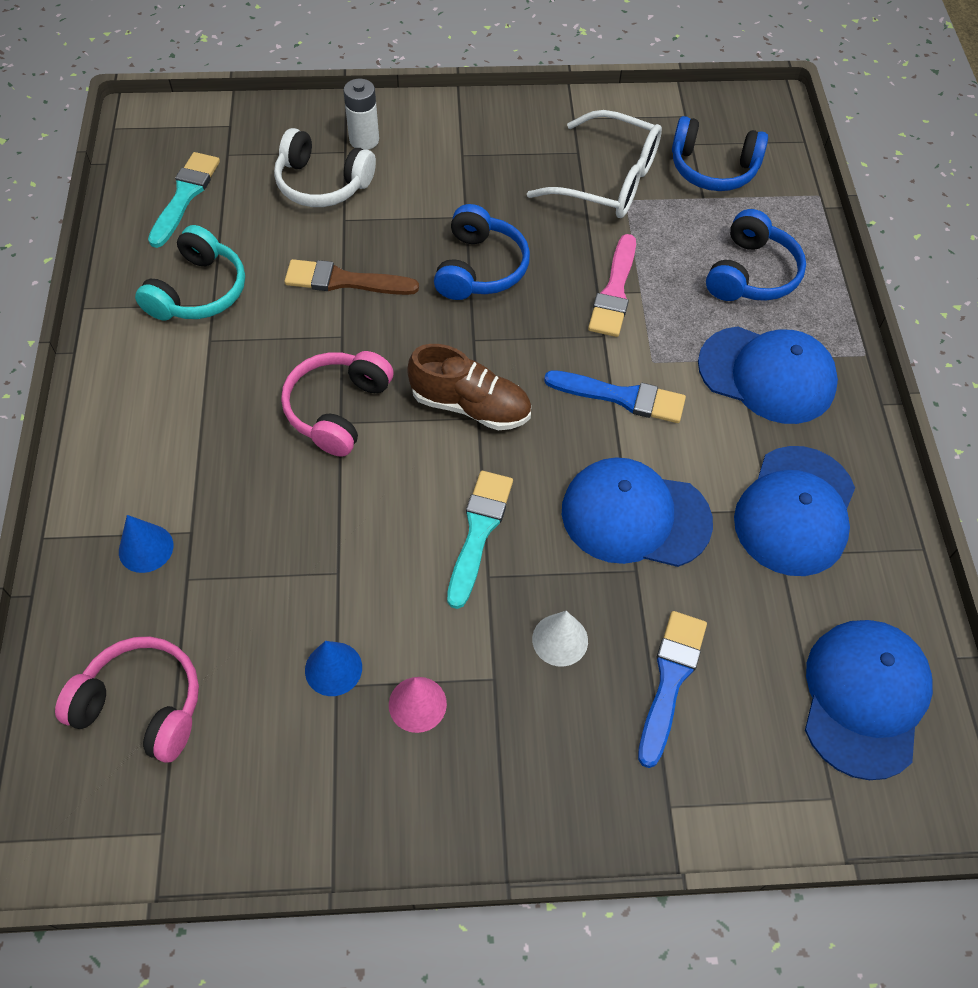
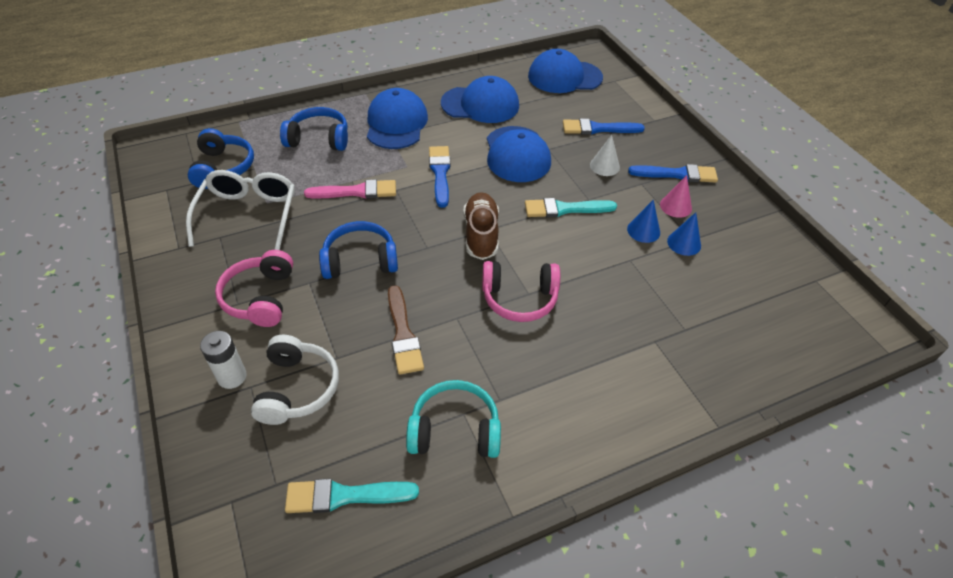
camera: 110 degrees left, 10 degrees down
(142, 705) = (769, 317): pink headphones -> pink headphones (260, 297)
(146, 548) = (682, 360): blue cone -> blue cone (643, 230)
(494, 755) = (677, 174): none -> blue brush

